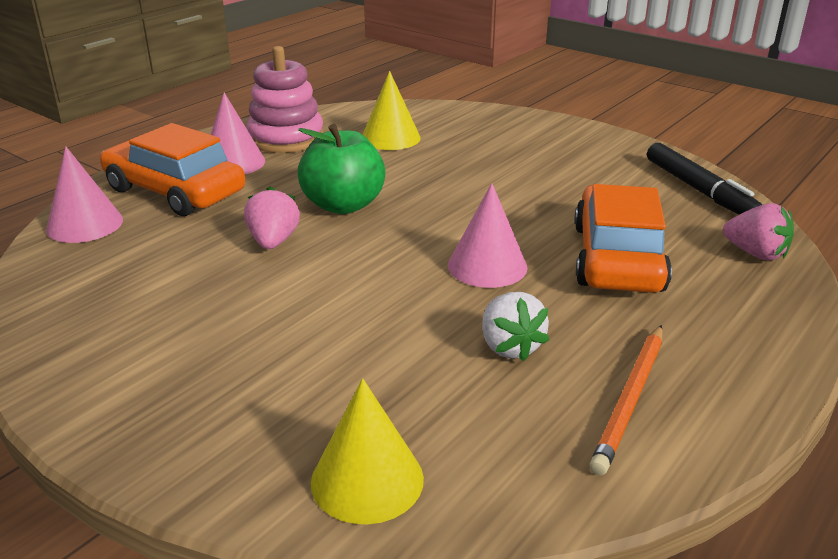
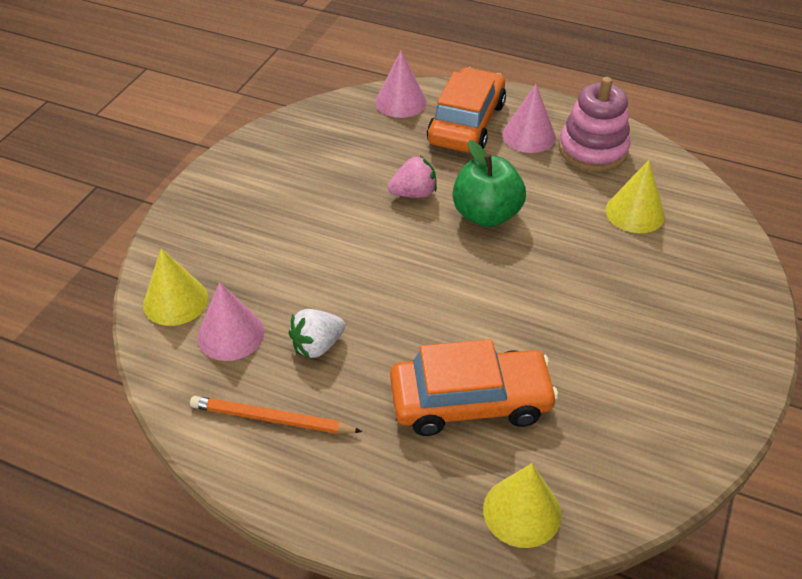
camera: 75 degrees right, 15 degrees up
(487, 266) = (424, 317): pink cone -> pink cone (231, 334)
(699, 190) = (646, 465): black marker -> none
(755, 253) = (522, 511): pink strawberry -> yellow cone

